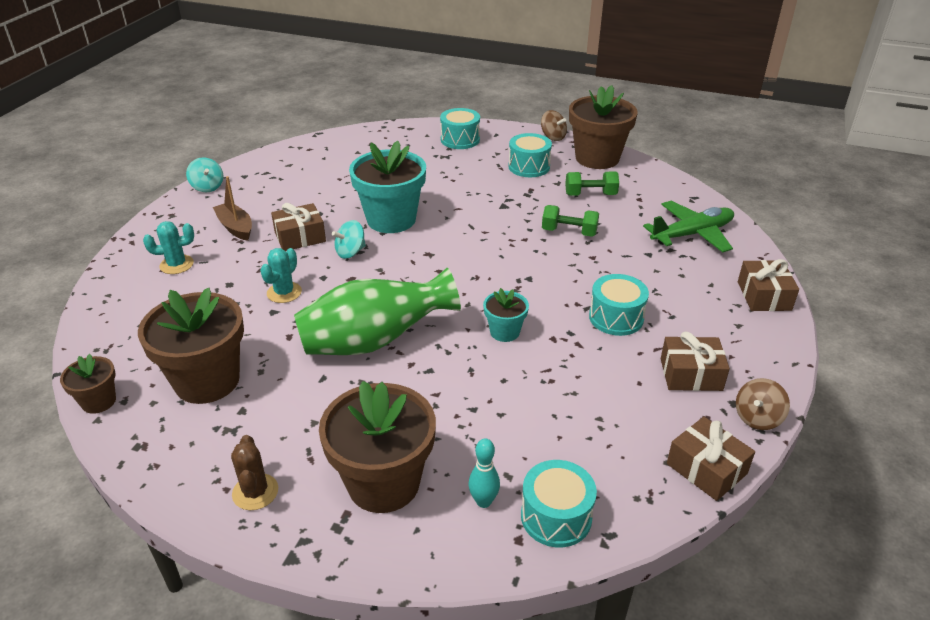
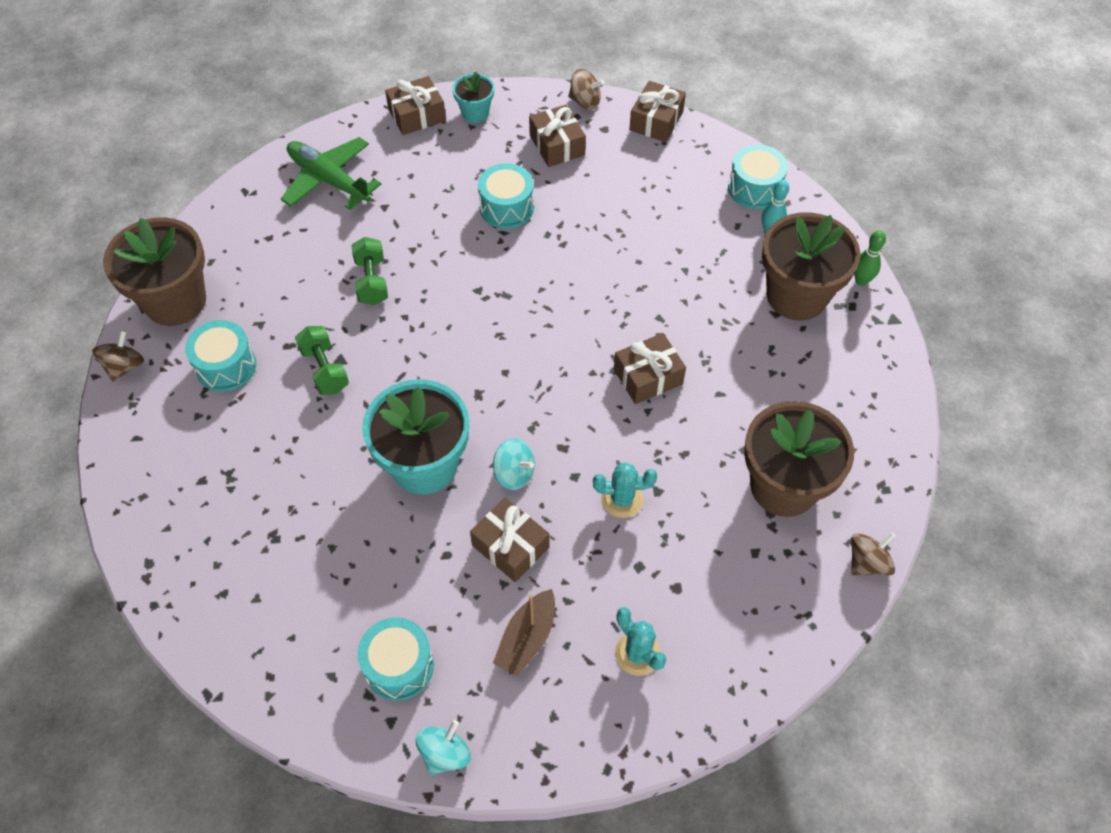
camera: 115 degrees left, 20 degrees up
(99, 401) = (867, 562): brown flower pot -> brown spinning top
(255, 492) = (862, 373): brown cactus -> none
(362, 555) = (861, 281): none -> green bowling pin
(374, 341) = (648, 377): green vase -> brown gift
(460, 140) = (169, 477): turquoise drum -> turquoise drum (399, 666)
(504, 332) = (574, 281): turquoise flower pot -> turquoise flower pot (475, 113)
(590, 195) = (277, 284): green dumbbell -> green dumbbell (325, 369)

